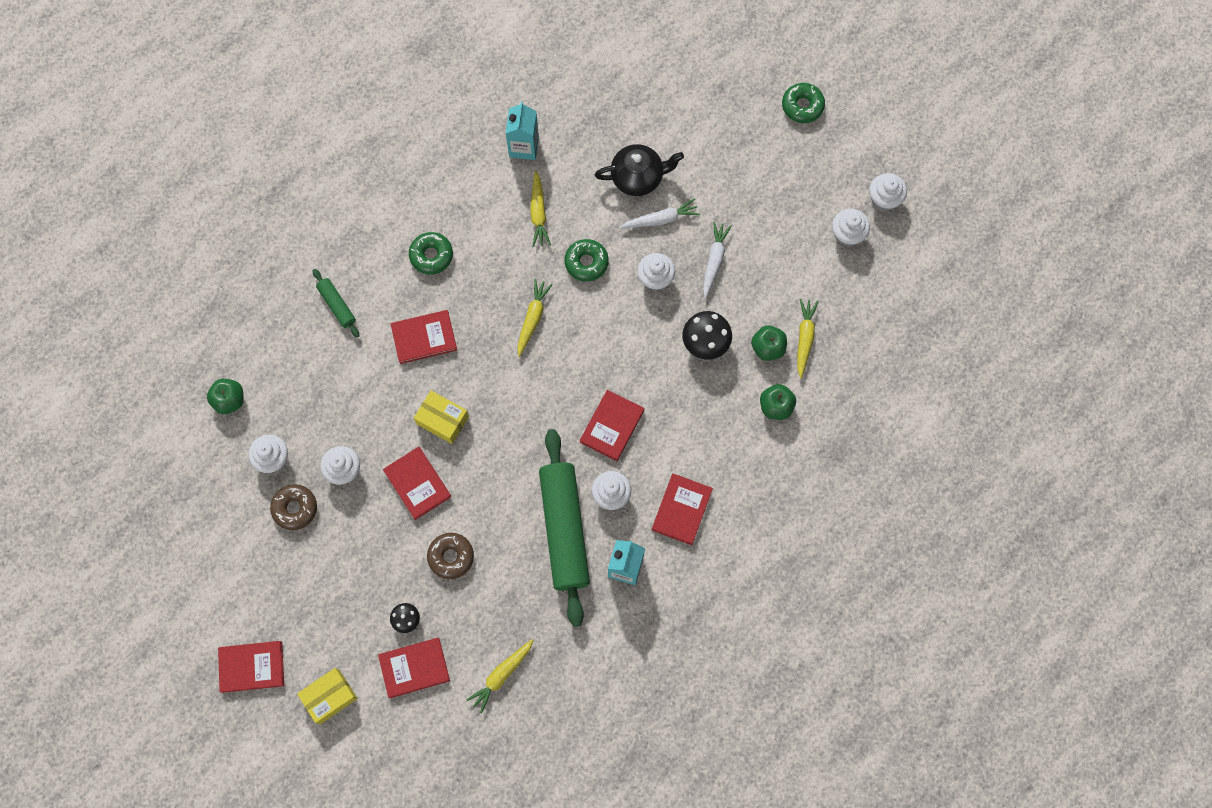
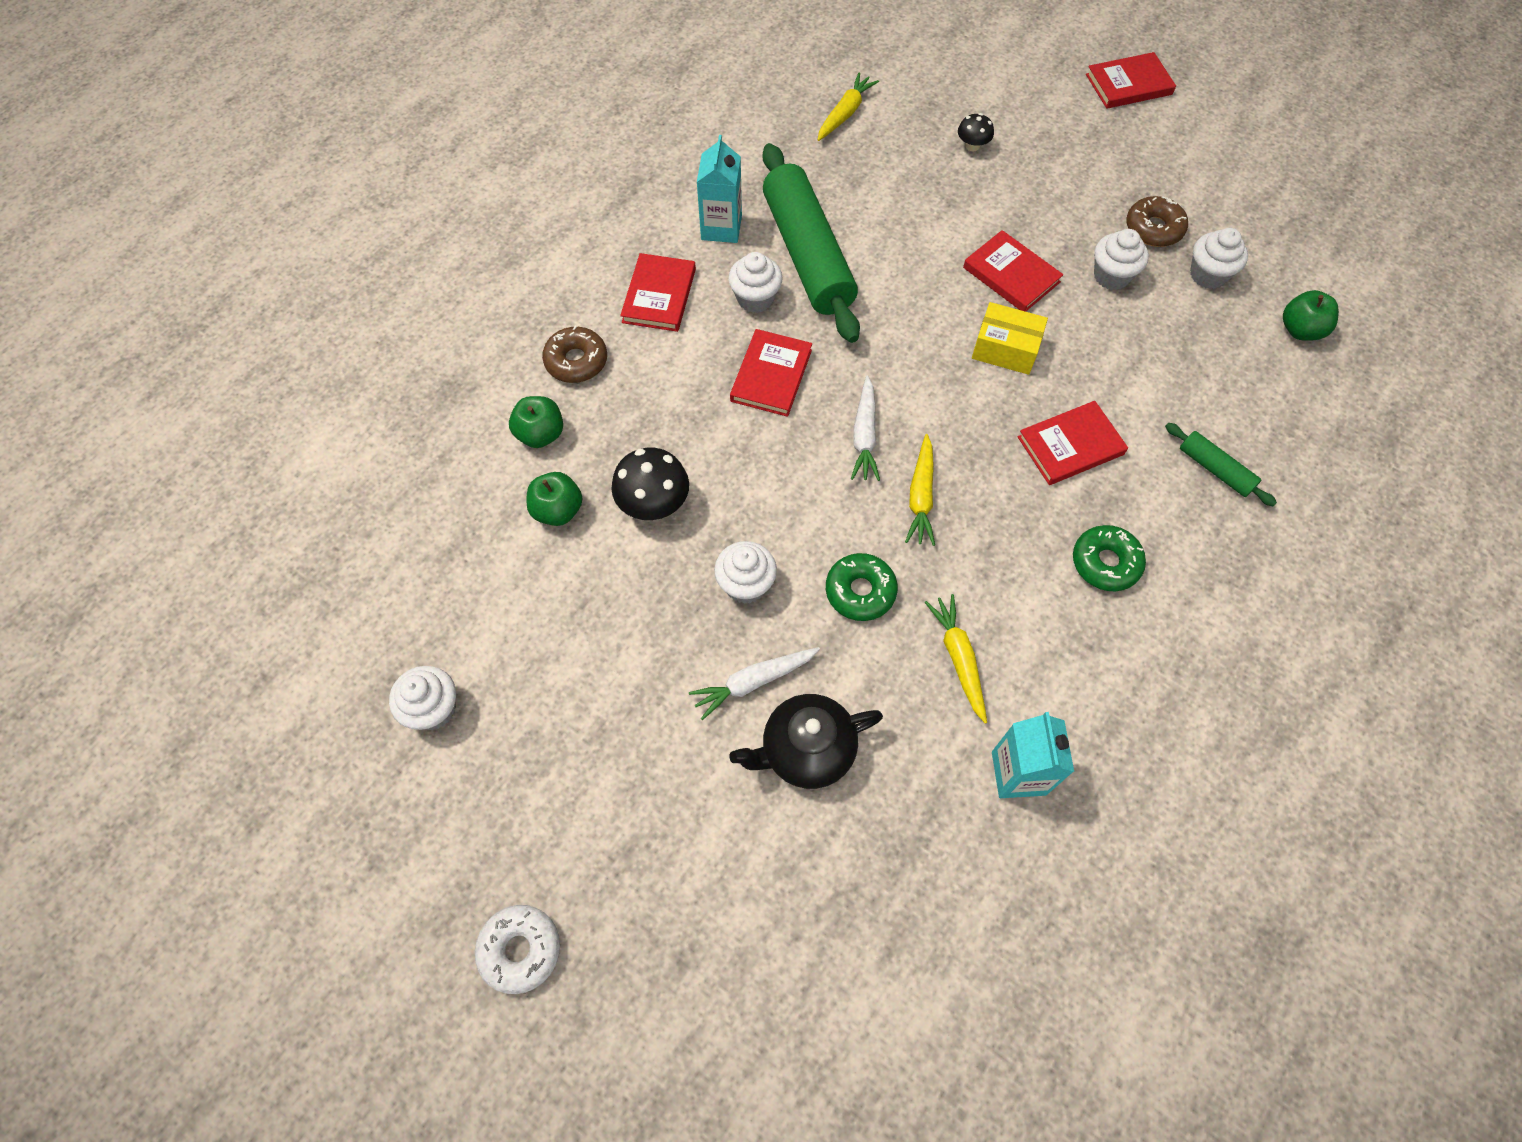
camera: 170 degrees right, 10 degrees down
(330, 697) = (1031, 72): yellow box -> none
(414, 668) = (946, 107): red book -> none
(451, 557) = (941, 209): brown donut -> brown donut (576, 361)
(714, 260) = (655, 628): white carrot -> white carrot (864, 435)
(802, 106) = (520, 950): green donut -> white donut
(804, 338) = (501, 532): yellow carrot -> none
(884, 199) = (367, 784): white cupcake -> none

